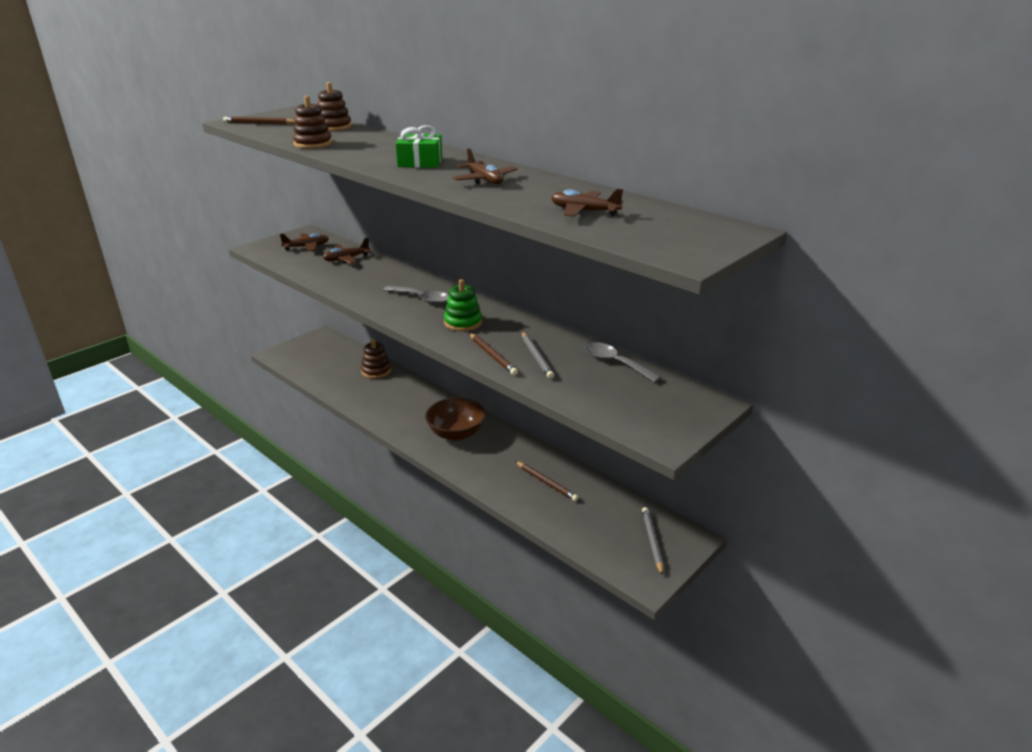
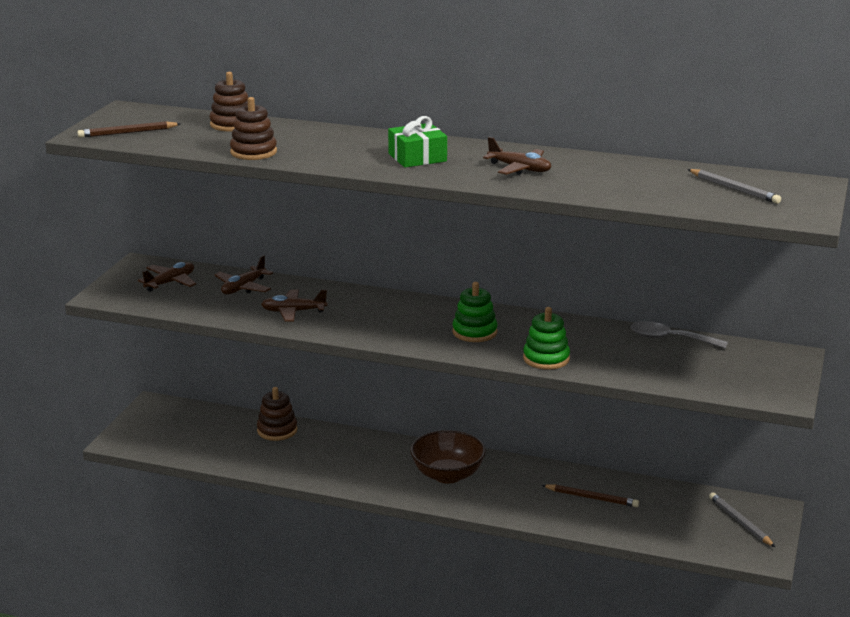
camera: 25 degrees left, 5 degrees down
(421, 299) = (396, 316): grey spoon -> none
(492, 356) = (546, 359): brown pencil -> green stacking toy
(536, 357) = (590, 350): grey pencil -> grey pencil (734, 189)
(584, 211) = (662, 188): brown plane -> brown plane (293, 312)

